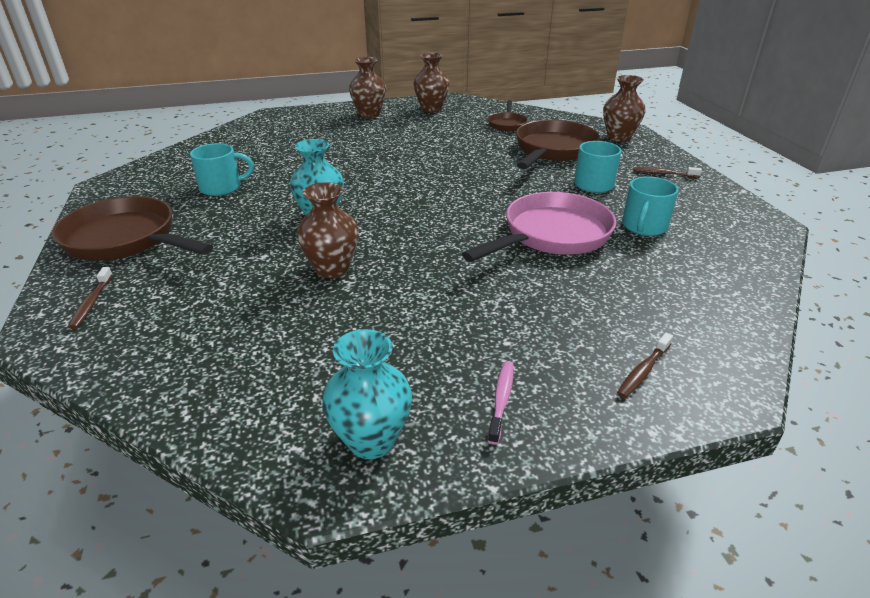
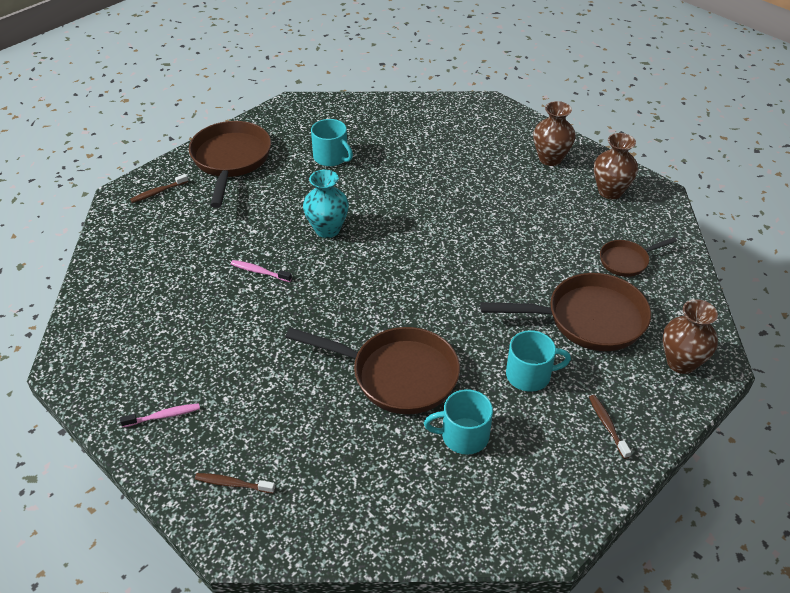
camera: 60 degrees right, 10 degrees up
(332, 269) = (259, 272): brown vase -> pink toothbrush
(371, 440) = (102, 371): turquoise vase -> none
(552, 235) = (397, 375): pink pan -> brown pan

